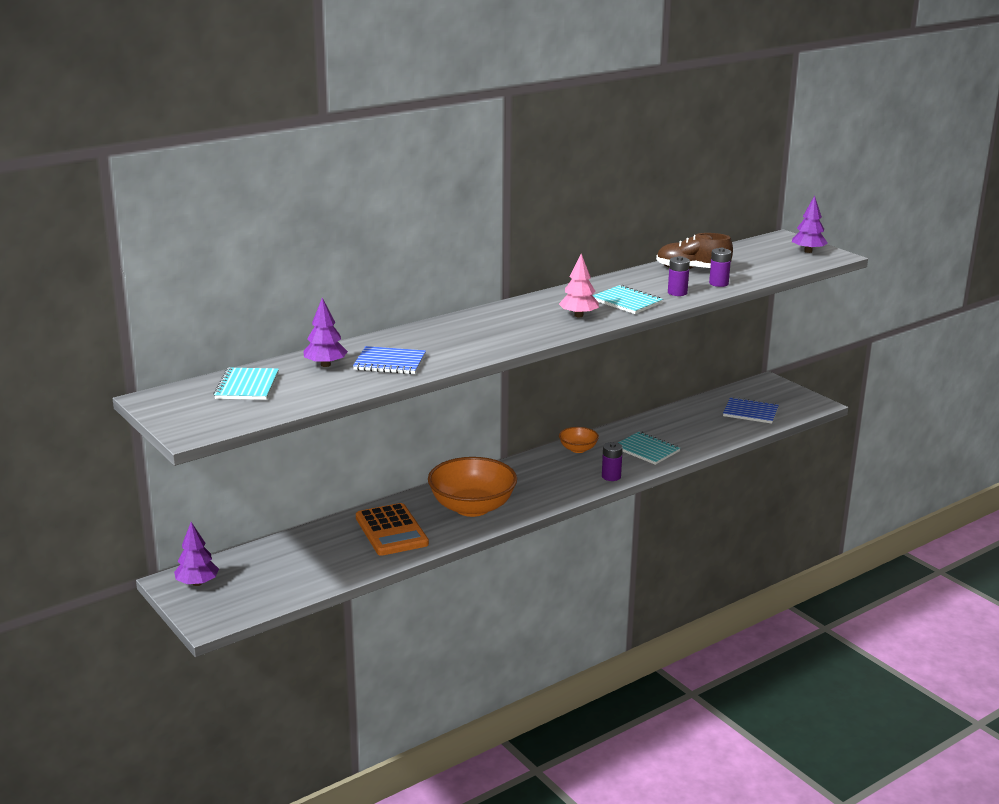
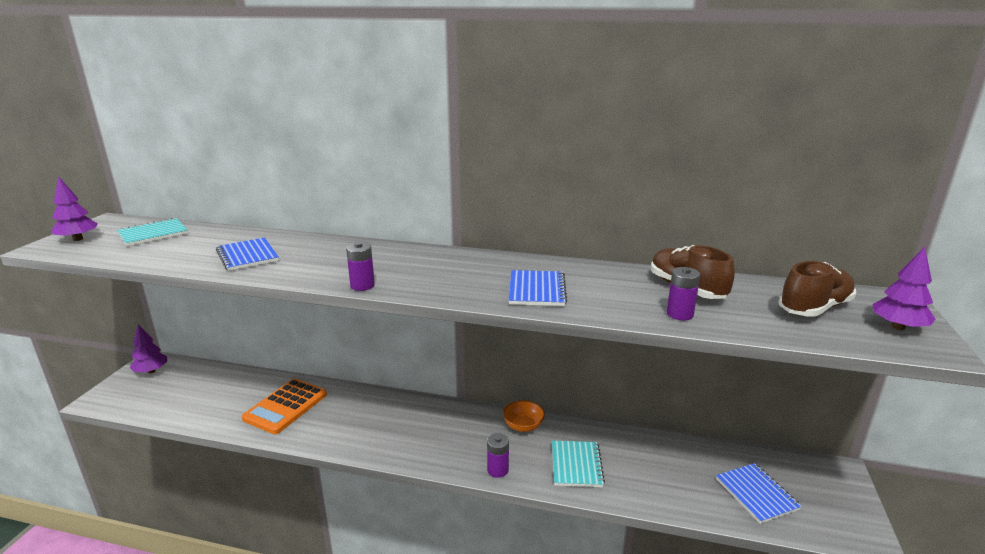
camera: 50 degrees right, 0 degrees up
(325, 365) = (221, 240): purple tree -> purple tree (78, 239)
(472, 507) = (359, 424): orange bowl -> none
(578, 315) = (462, 283): pink tree -> none
(627, 302) = (536, 290): turquoise notebook -> blue notebook
(677, 293) = (608, 303): purple battery -> purple battery (362, 285)
(763, 256) = (814, 308): none -> brown shoe

